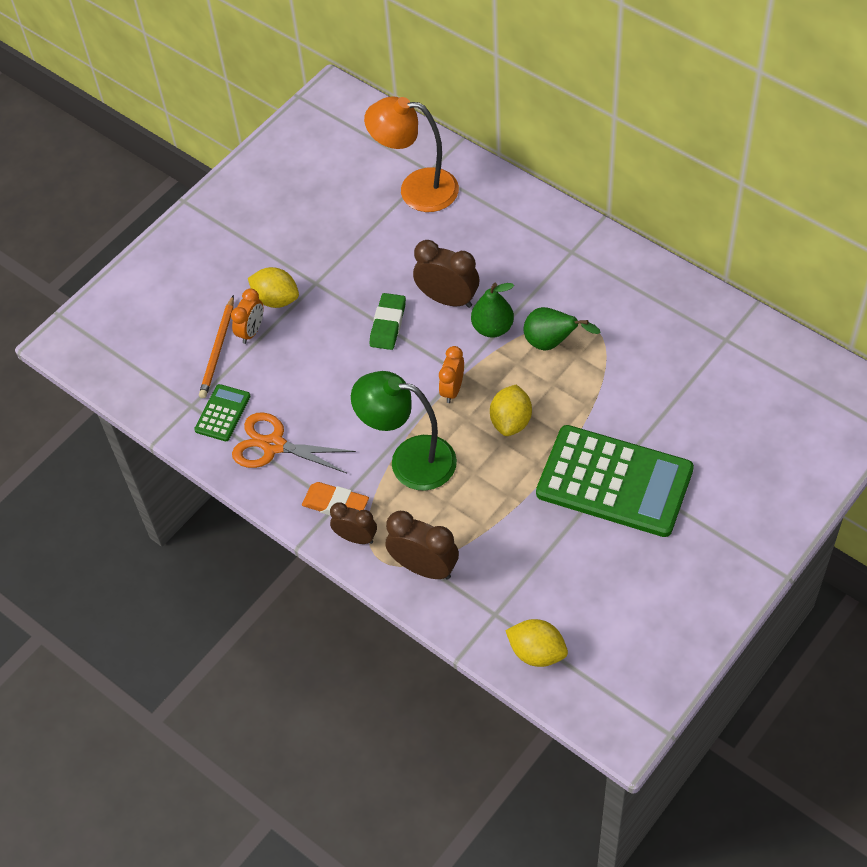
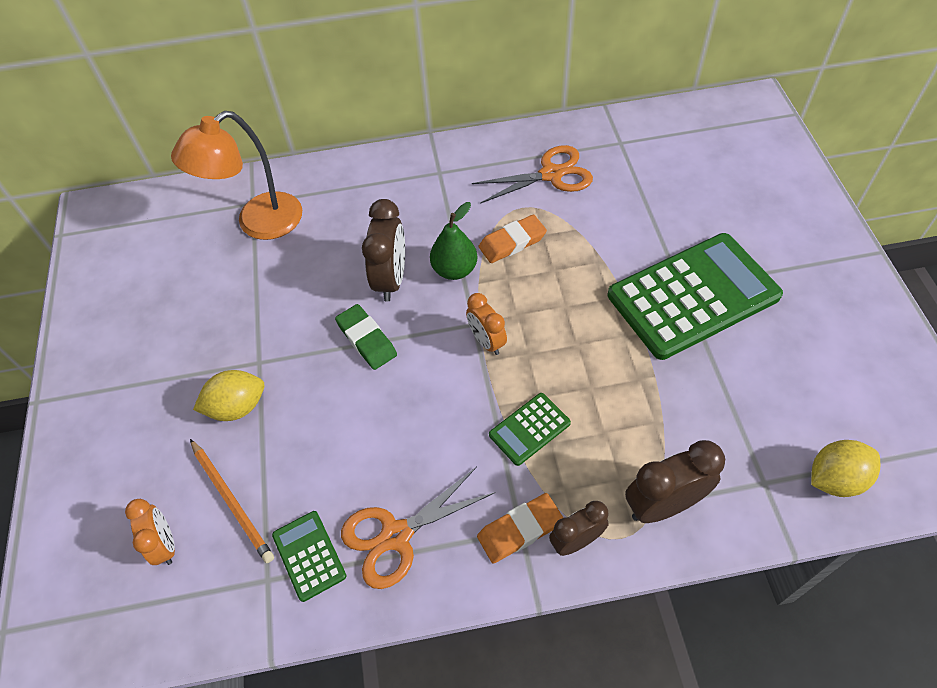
camera: 50 degrees left, 0 degrees up
(251, 331) = (247, 455): orange clock -> orange clock (165, 544)
(409, 460) = (529, 429): green lamp -> green calculator
(447, 299) = (391, 279): brown clock -> brown clock turned 120 degrees clockwise
(511, 421) = (563, 323): yellow lemon -> none
(552, 343) = (512, 242): green pear -> orange eraser
(643, 319) = (551, 174): none -> orange scissors

